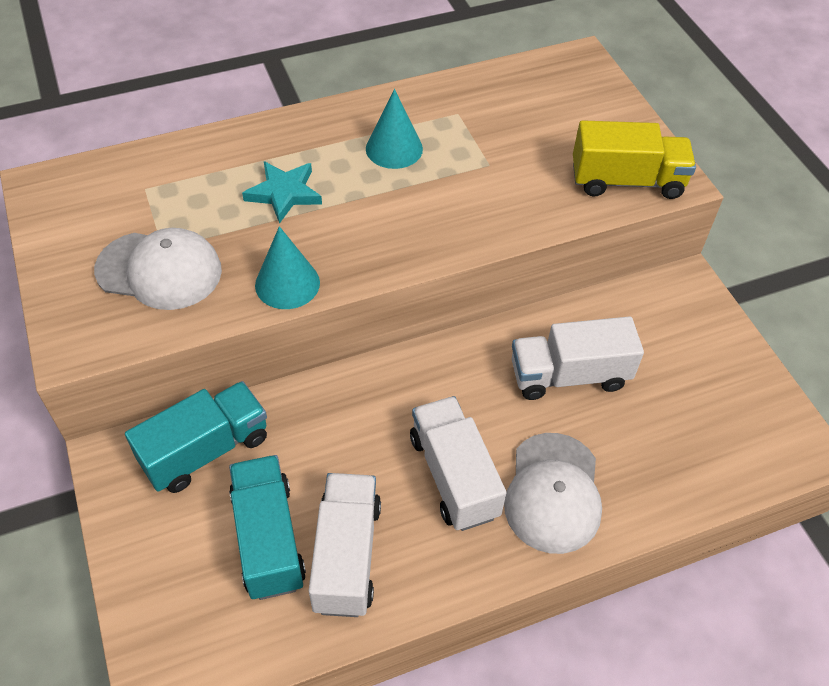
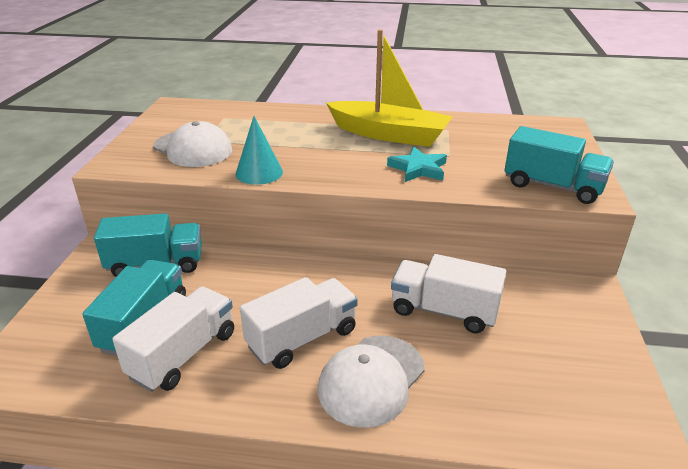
camera: 30 degrees right, 20 degrees down
(284, 193) = (299, 137): turquoise star -> turquoise star (418, 168)
(394, 148) = (389, 134): turquoise cone -> yellow boat
(454, 476) = (302, 338): white truck -> white truck turned 45 degrees clockwise
(626, 181) = (552, 186): yellow truck -> turquoise truck

